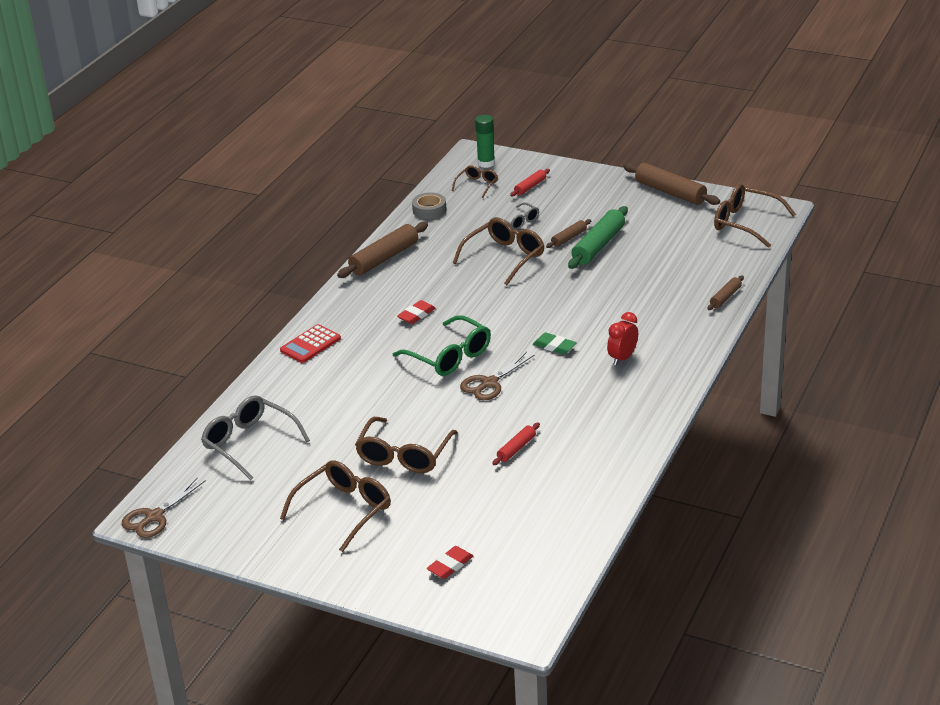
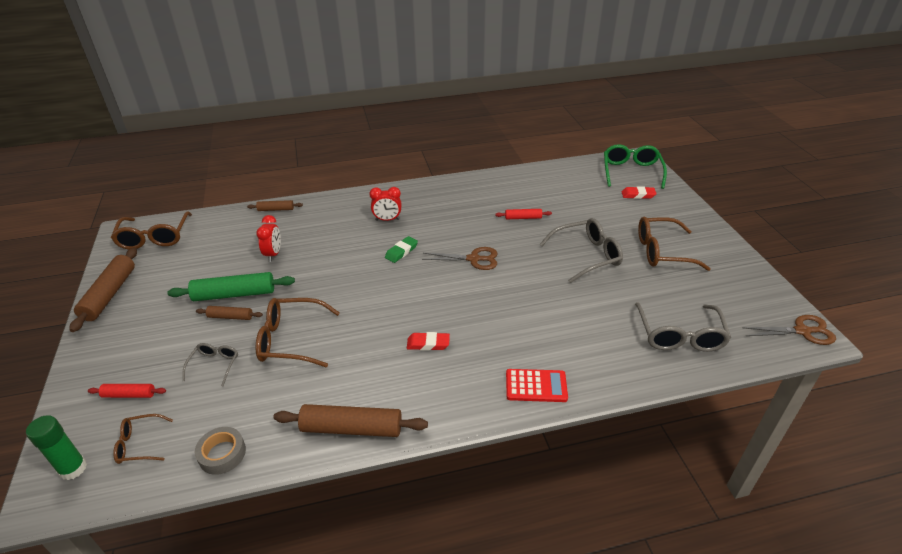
camera: 130 degrees left, 5 degrees up
(404, 455) = (587, 255): brown glasses -> grey glasses
(450, 356) = (464, 293): green glasses -> green glasses (631, 172)
(554, 346) = (401, 252): green eraser -> green eraser turned 45 degrees clockwise
(638, 277) = (273, 254): none -> red clock

